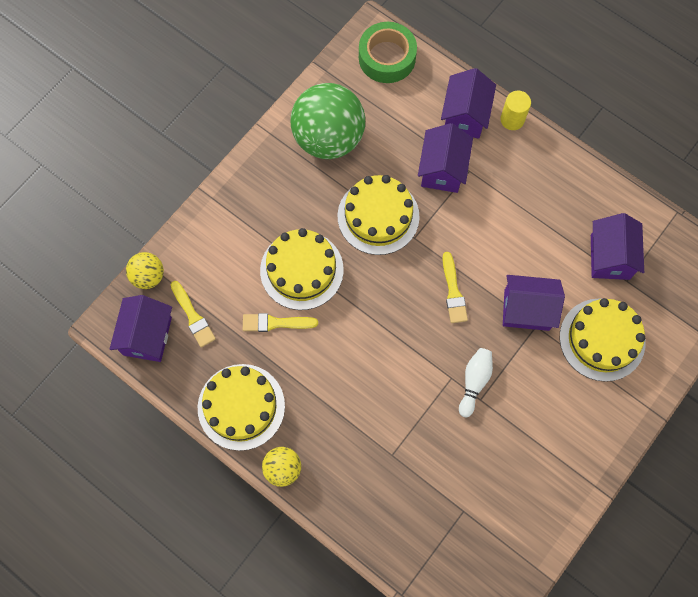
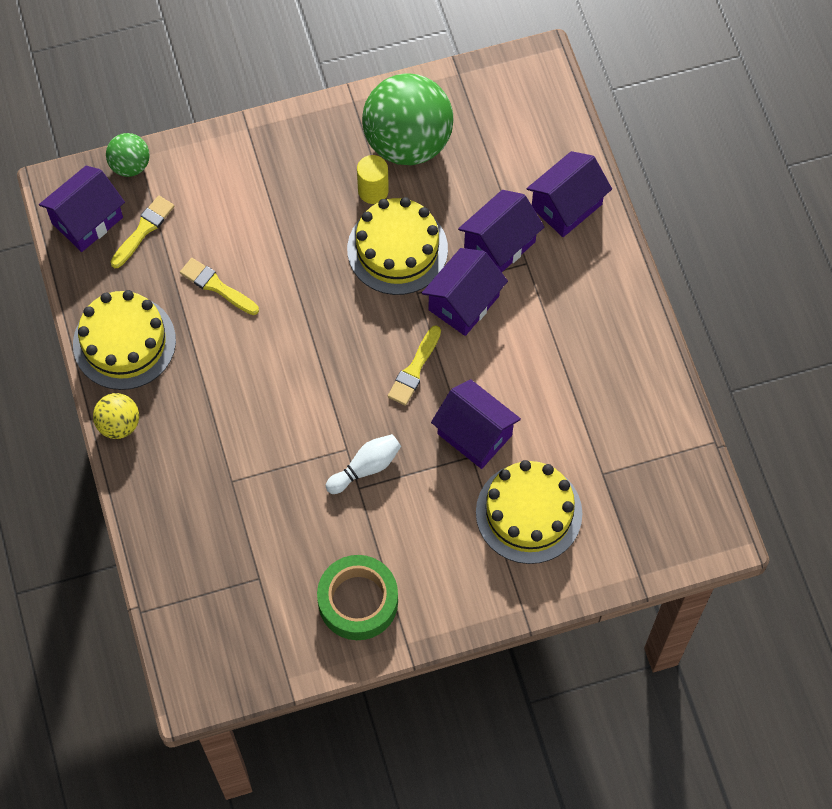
camera: 35 degrees right, 5 degrees down
(148, 276) = (130, 165): yellow ball -> green ball
(193, 316) = (143, 230): yellow brush -> yellow brush turned 150 degrees counterclockwise
(301, 270) = (281, 252): yellow cake -> none
(387, 57) = (532, 98): green tape -> green tape (358, 601)
(512, 119) = (613, 240): yellow cylinder -> yellow cylinder (373, 191)
(610, 257) = (604, 440): purple house -> purple house (464, 303)

